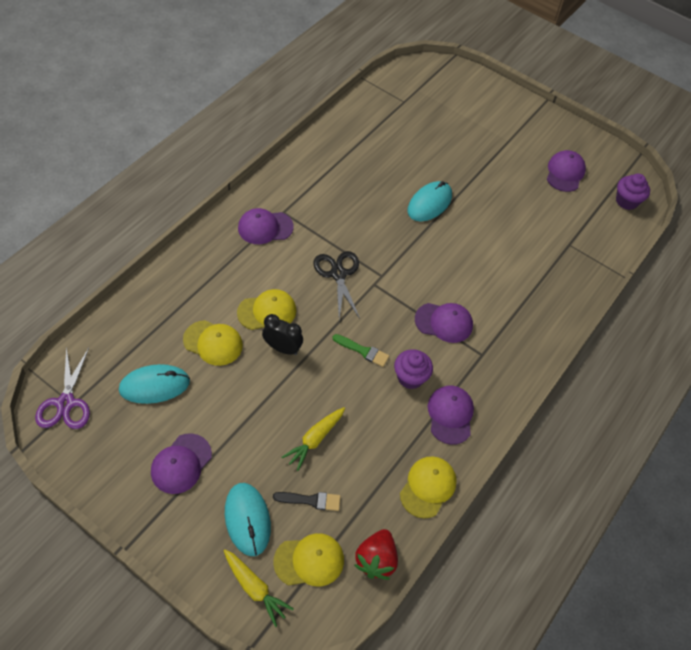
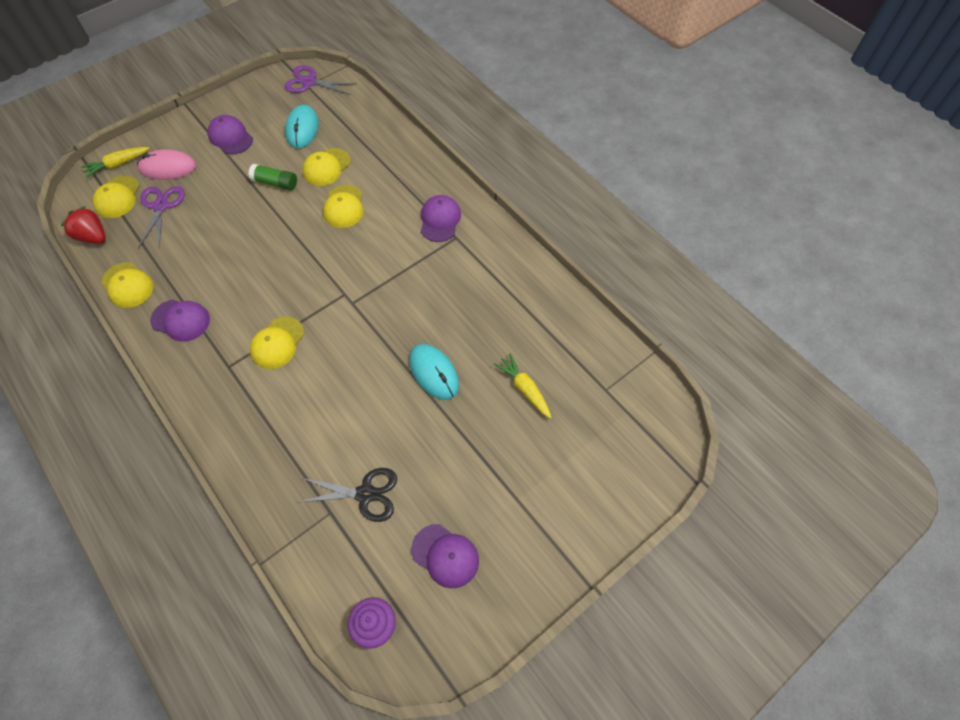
camera: 110 degrees right, 5 degrees up
(247, 387) = (275, 183): none -> green glue stick
(247, 519) = (168, 168): turquoise mouse -> pink mouse
(282, 348) = (302, 211): black clock -> none
(311, 500) = (161, 206): black brush -> purple scissors
(315, 439) = (208, 218): yellow carrot -> yellow carrot (524, 388)
(338, 274) = (366, 267): black scissors -> black scissors (365, 494)
(363, 351) = (274, 268): green brush -> none
(410, 377) = (232, 298): purple cupcake -> none
(444, 322) = (277, 343): purple cap -> yellow cap

